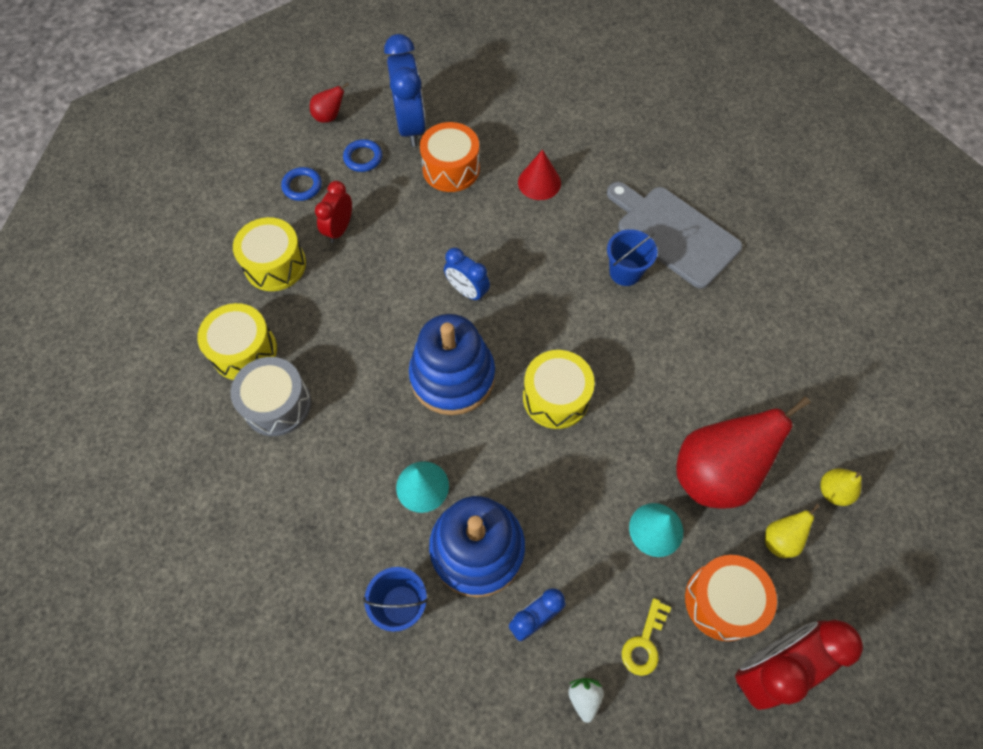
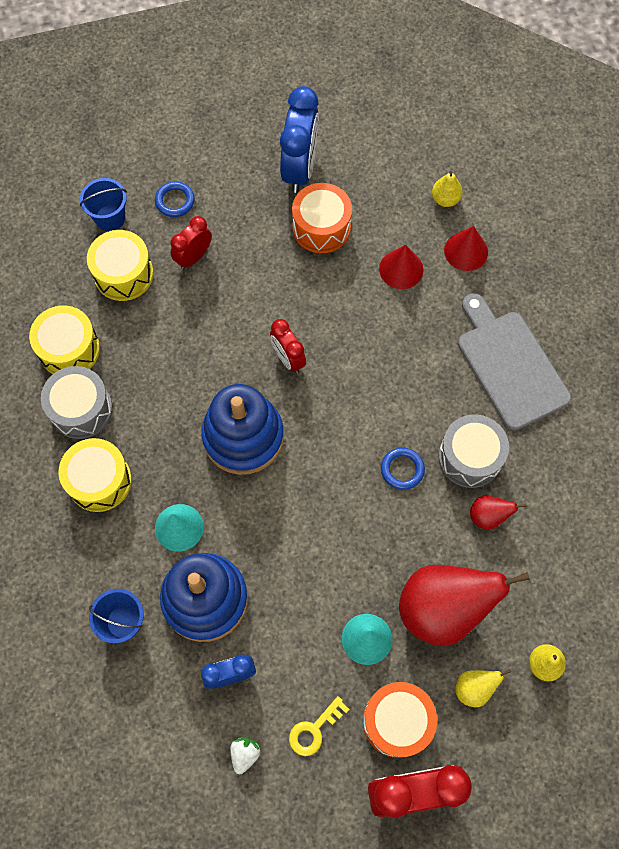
camera: 20 degrees right, 5 degrees up
(330, 117) = (226, 134): red pear -> red pear (488, 516)
(363, 158) = (242, 189): blue ring -> blue ring (402, 469)
(467, 291) = (288, 358): blue clock -> red clock
(553, 114) = (445, 199): none -> yellow pear
(556, 397) = (328, 488): yellow drum -> yellow drum (99, 481)
(590, 151) = (466, 251): none -> red cone
(625, 272) = (445, 389): blue bucket -> blue bucket (110, 218)
(675, 324) = (470, 457): none -> grey drum

